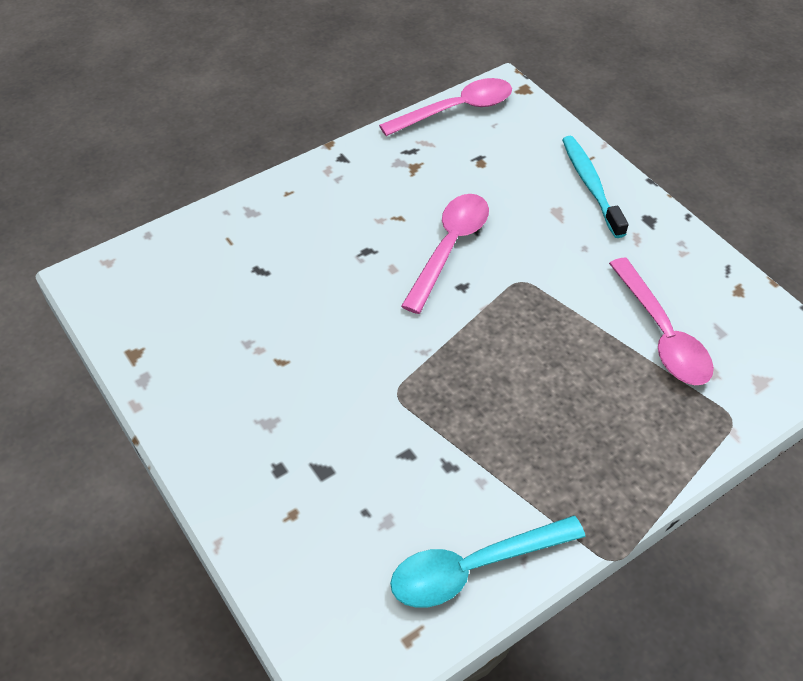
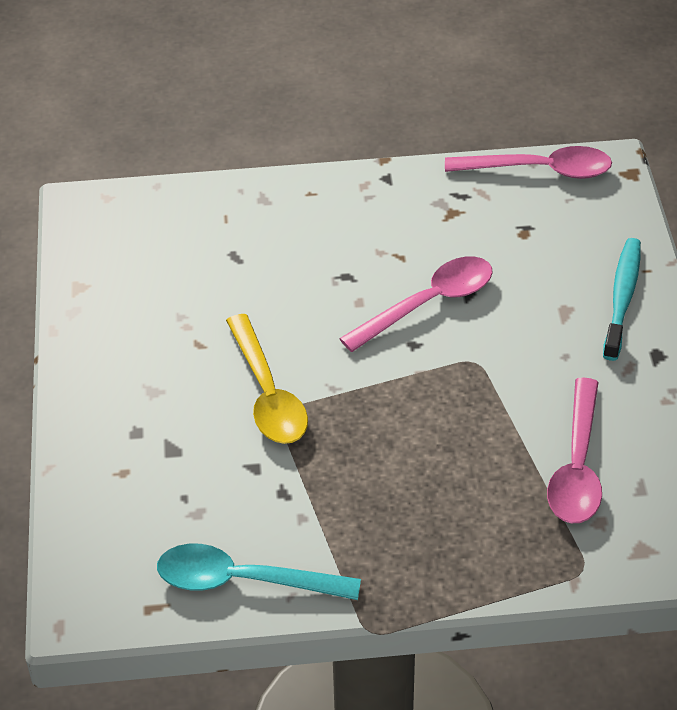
camera: 30 degrees right, 5 degrees down
(373, 381) = (268, 394): none -> yellow spoon

